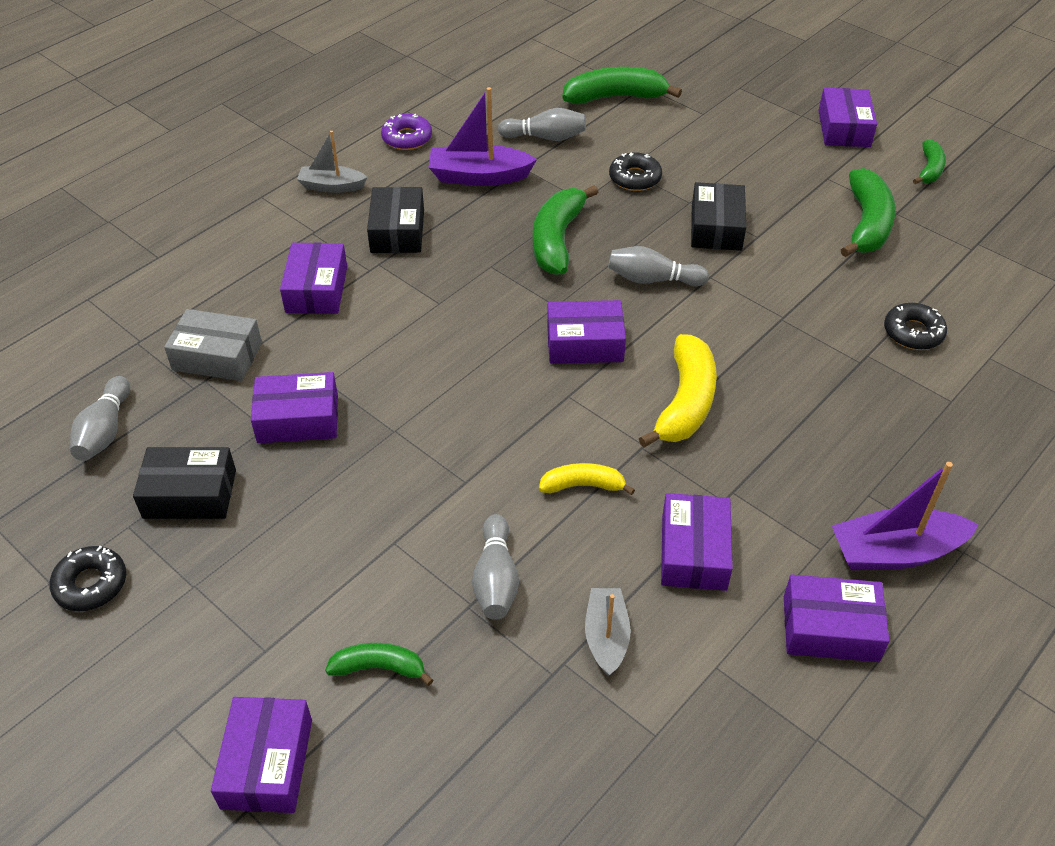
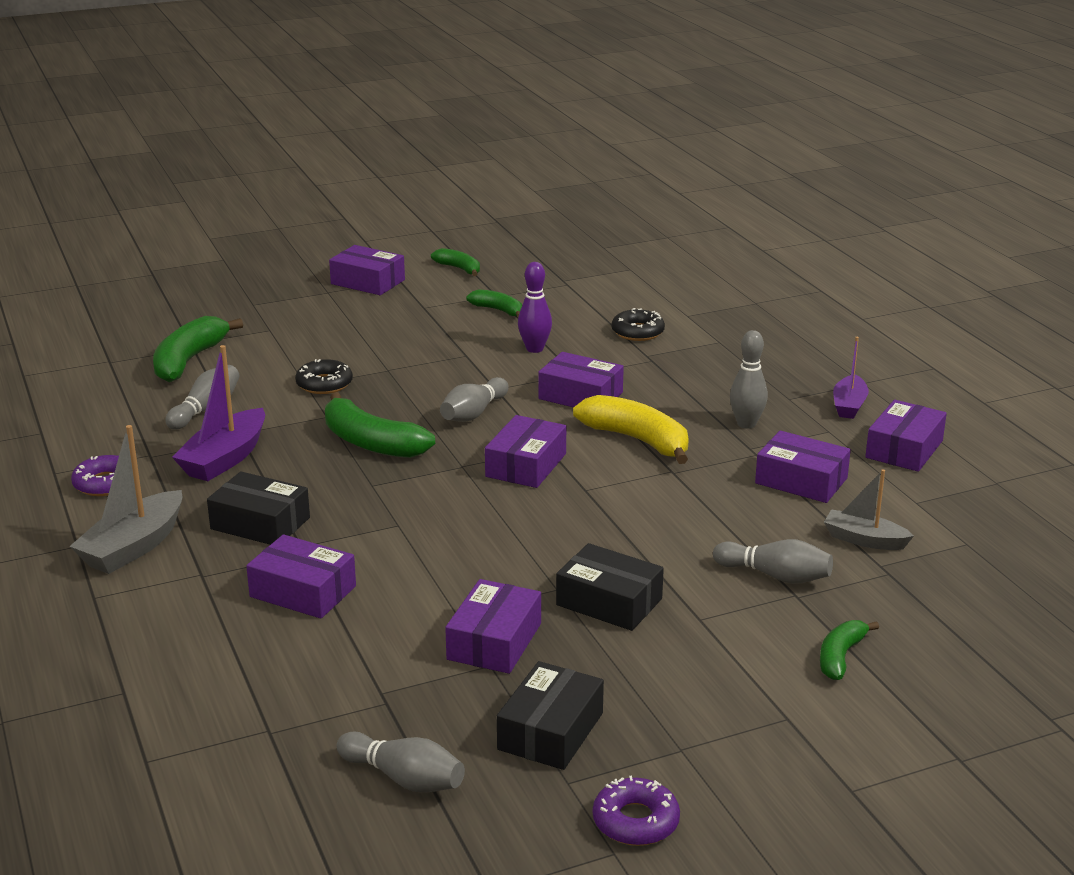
camera: 65 degrees left, 20 degrees down
(91, 584) = (635, 821): black donut -> purple donut
(217, 356) = (350, 677): grey box -> none
(267, 763) = (916, 739): purple box -> purple box (580, 396)
(332, 186) = (133, 547): grey boat -> grey boat, size x1.55
(583, 485) = (697, 509): yellow banana -> none
(716, 228) = (435, 368): black box -> black box (609, 602)
(782, 475) = (746, 424): none -> grey bowling pin
(809, 274) = (534, 349): none -> purple bowling pin
(866, 224) = (498, 310): green banana -> green banana, size x0.57
(895, 552) = (849, 405): purple boat -> purple boat, size x0.64

